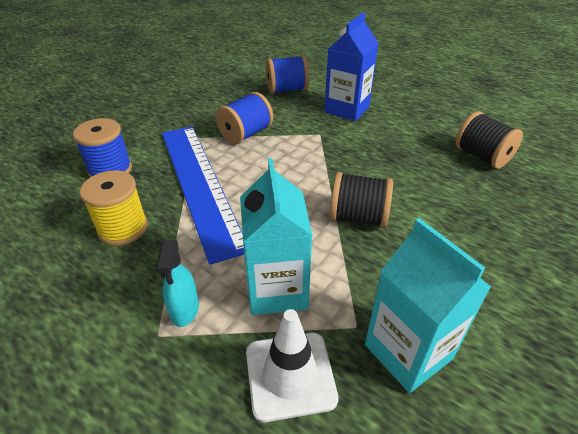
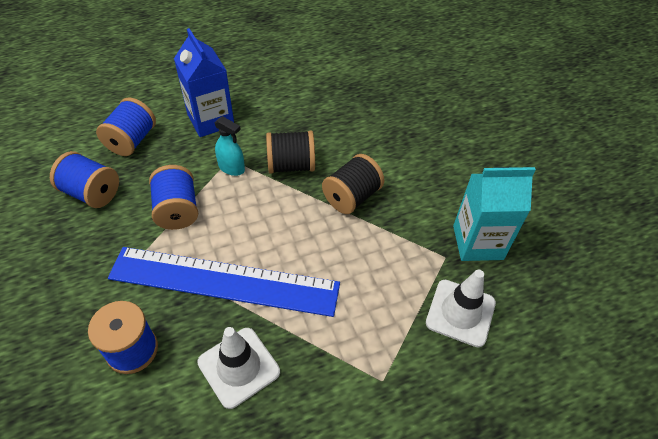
camera: 60 degrees left, 10 degrees up
(123, 228) = (239, 367): yellow spool -> white traffic cone
(184, 309) = (369, 353): turquoise spray bottle -> turquoise spray bottle (231, 168)
(227, 97) = (91, 193): none -> blue spool
(277, 290) = (387, 285): turquoise carton -> none
(481, 156) = (344, 89): black spool -> black spool (291, 165)

